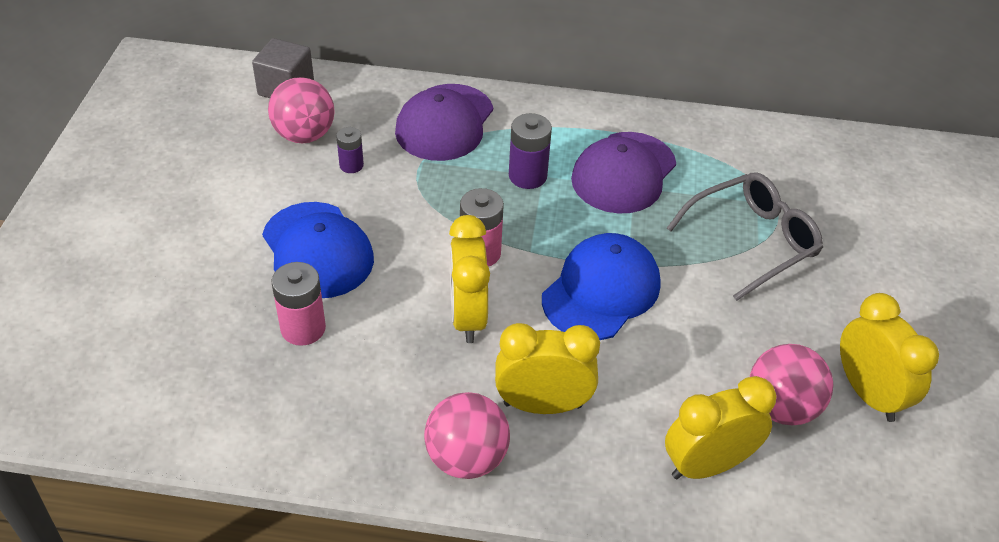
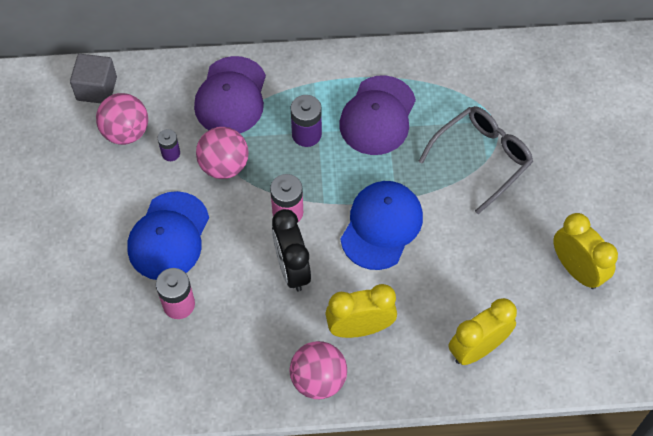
camera: 10 degrees left, 15 degrees up
(317, 250) = (169, 236): blue cap -> blue cap turned 60 degrees clockwise
(467, 316) = (292, 269): yellow clock -> black clock
(781, 407) = (520, 293): pink ball -> pink ball (224, 165)

